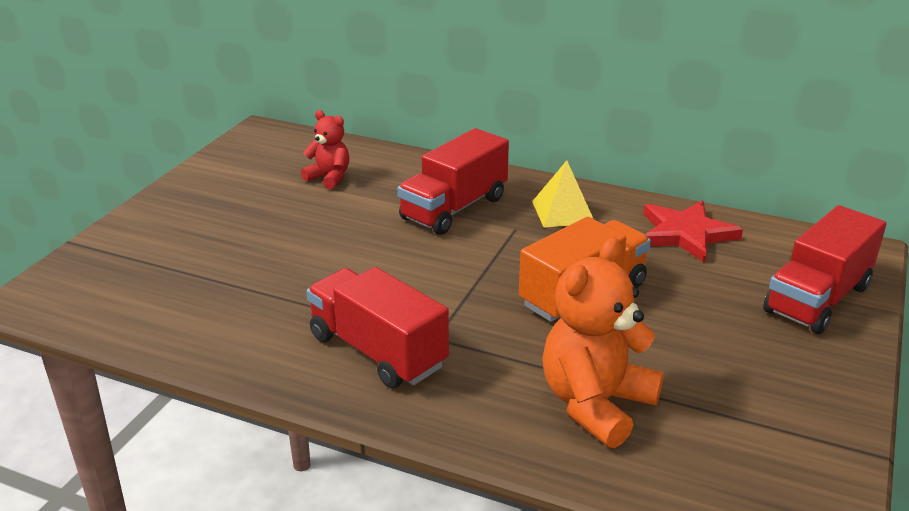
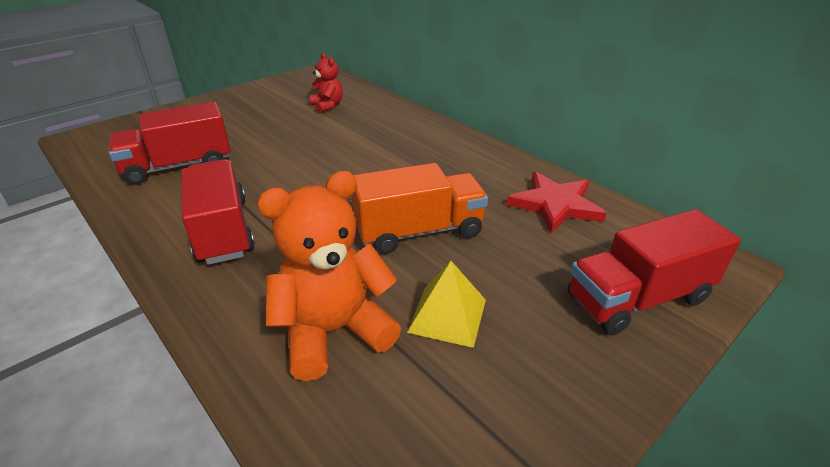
camera: 25 degrees right, 5 degrees up
(454, 208) = (388, 143): red truck -> red truck (179, 166)
(563, 212) = (466, 163): yellow pyramid -> yellow pyramid (447, 315)

